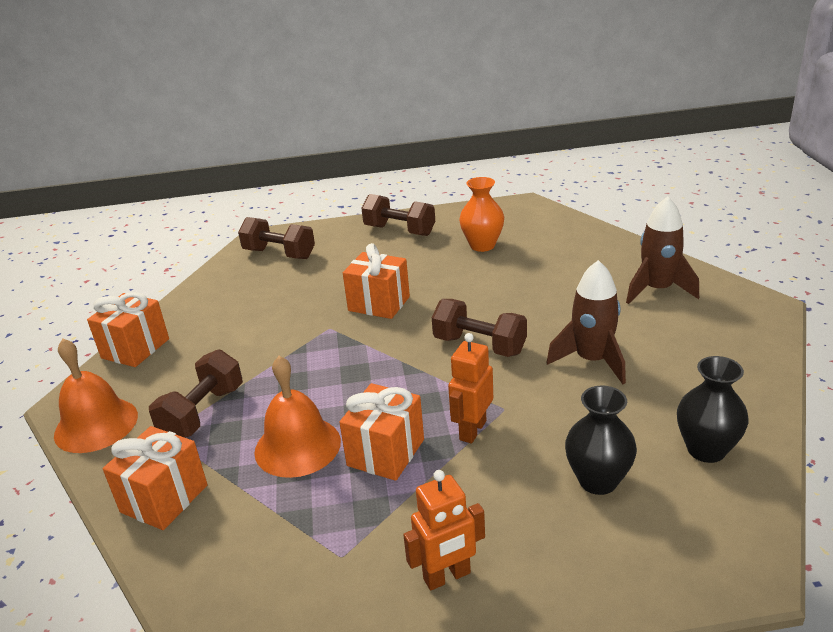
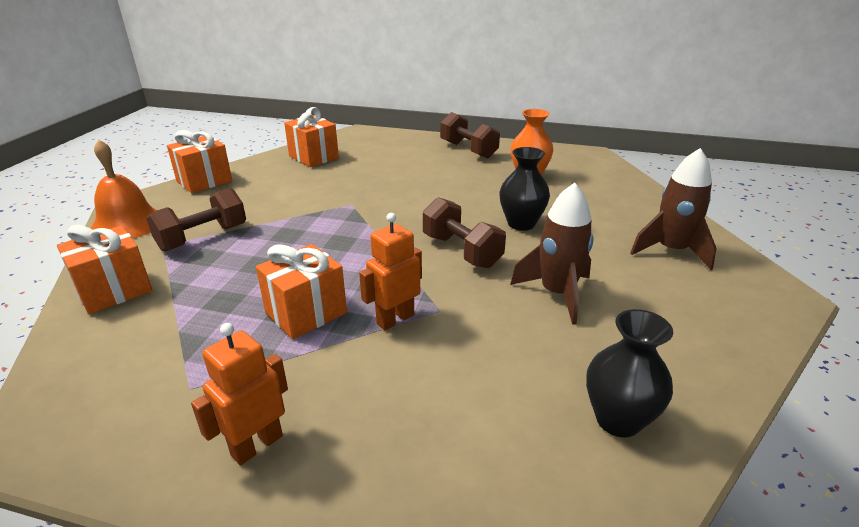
camera: 20 degrees right, 0 degrees up
(279, 254) = (362, 145): brown dumbbell -> none
(297, 446) = (244, 284): orange bell -> none
(379, 304) = (405, 197): orange gift -> orange gift (313, 157)
(447, 576) = (256, 445): orange robot -> orange robot turned 135 degrees clockwise
(598, 481) = (476, 408): black vase -> black vase (521, 224)

